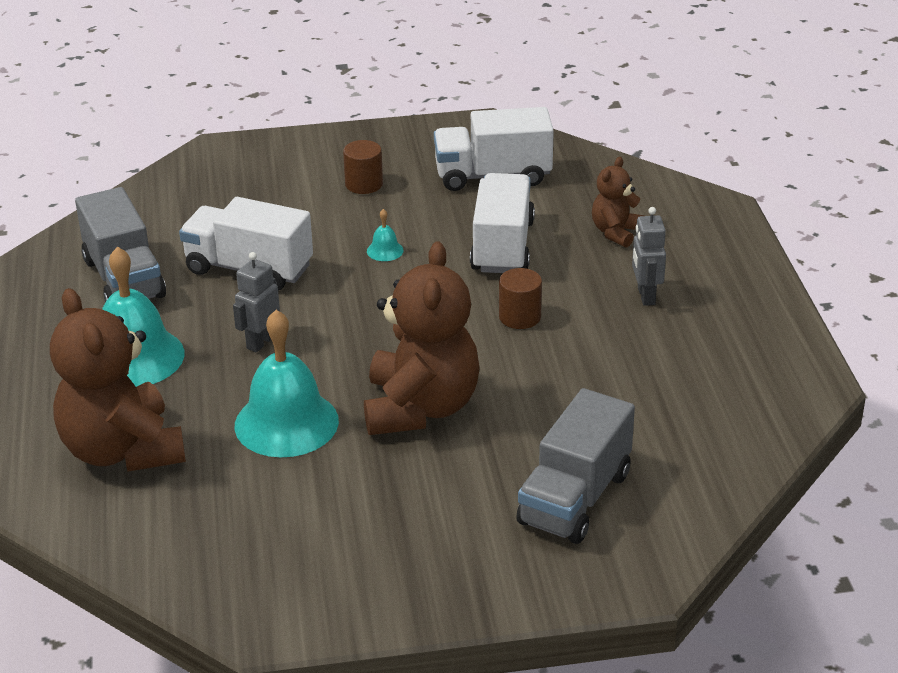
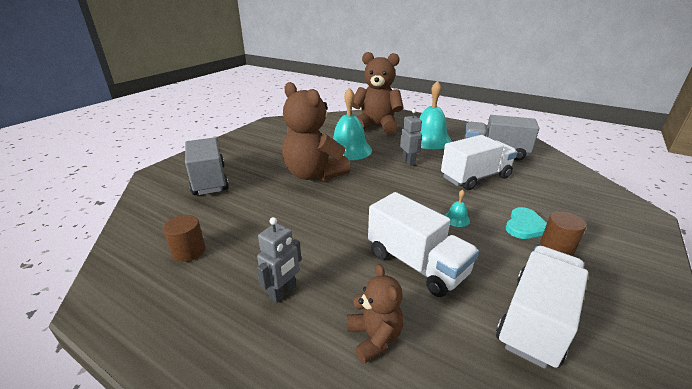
camera: 130 degrees right, 5 degrees down
(341, 208) = (525, 226): none -> turquoise heart
(520, 317) = (335, 229): brown cylinder -> brown cylinder (189, 251)
(645, 296) = (283, 292): grey robot -> grey robot turned 90 degrees clockwise

